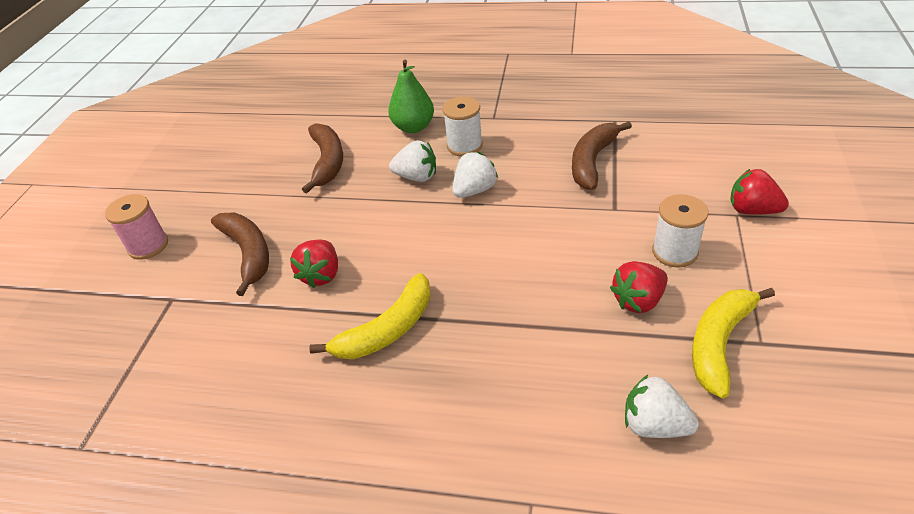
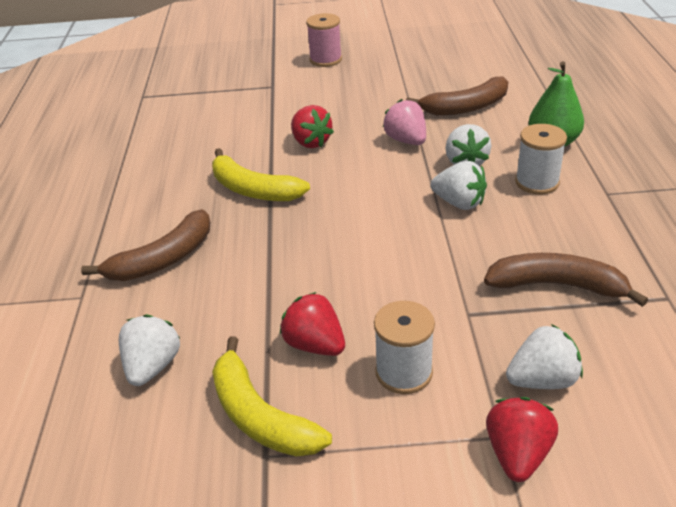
camera: 75 degrees right, 5 degrees down
(248, 253) = (328, 102): brown banana -> brown banana (163, 259)
(321, 275) = (311, 142): red strawberry -> red strawberry turned 120 degrees counterclockwise
(360, 206) = (406, 140): none -> pink strawberry
(686, 187) = (542, 380): none -> white strawberry
(719, 343) = (260, 416): yellow banana -> yellow banana turned 150 degrees counterclockwise

